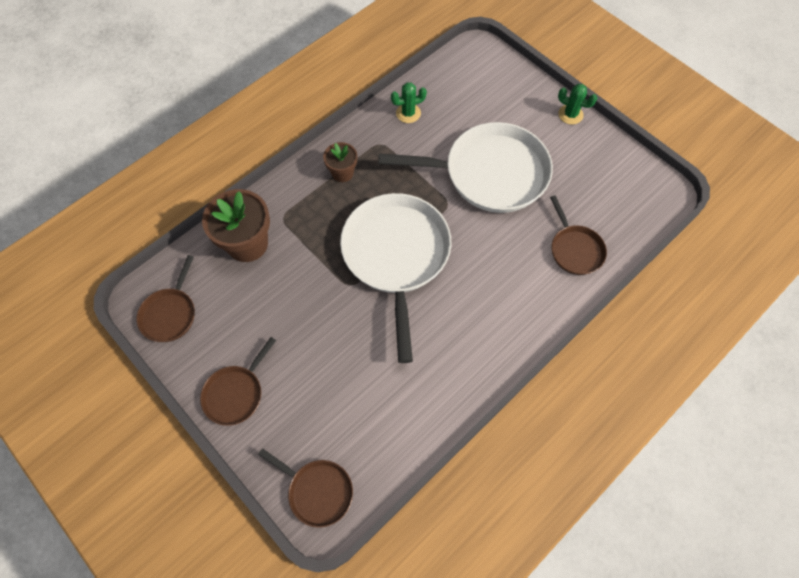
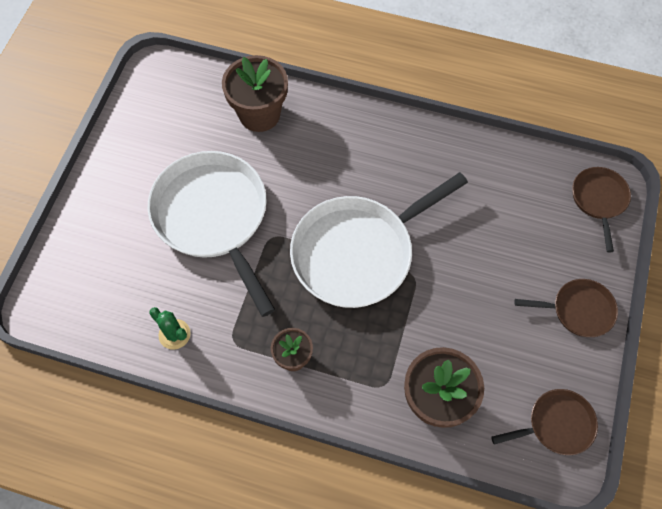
camera: 120 degrees left, 0 degrees up
(570, 114) = (96, 177): green cactus -> none
(575, 249) = (259, 114): brown pan -> brown flower pot

